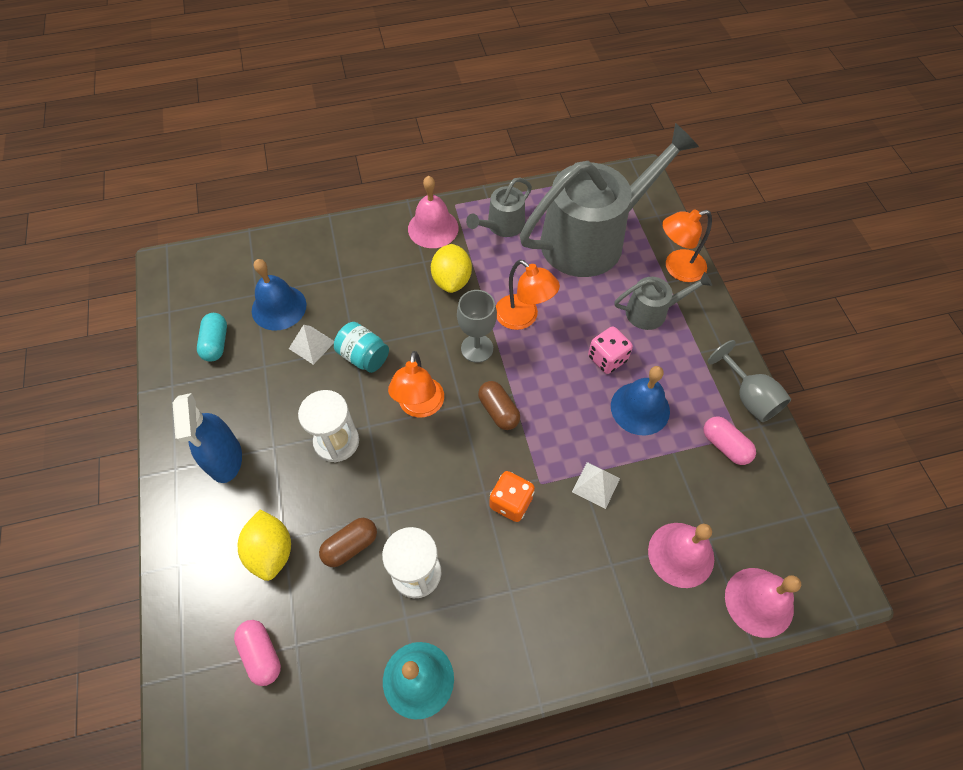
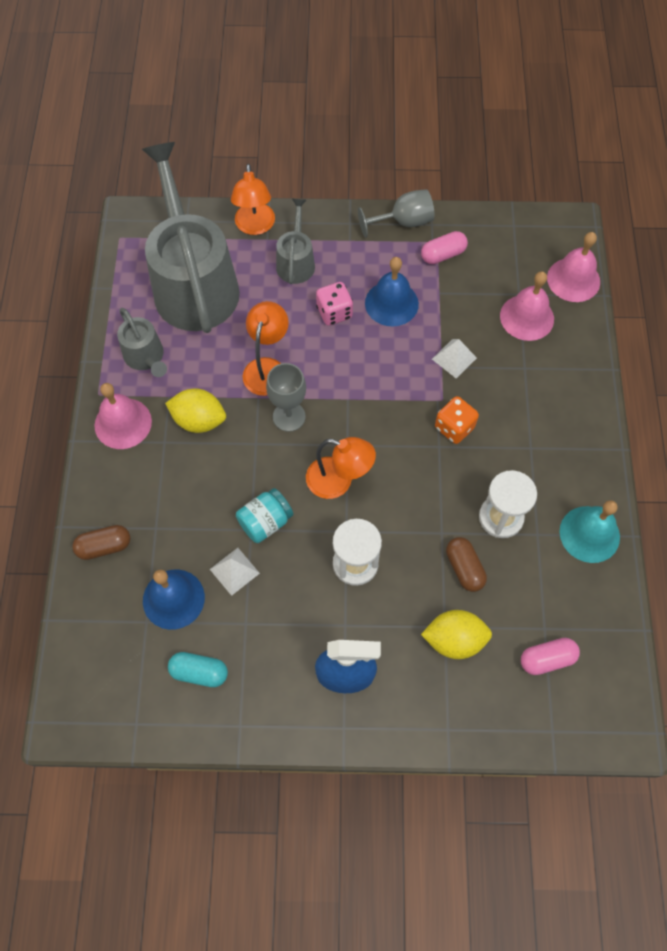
camera: 75 degrees left, 5 degrees up
(498, 411) = (362, 415): brown capsule -> brown capsule (104, 546)
(523, 318) = (267, 368): orange lamp -> orange lamp turned 45 degrees counterclockwise

